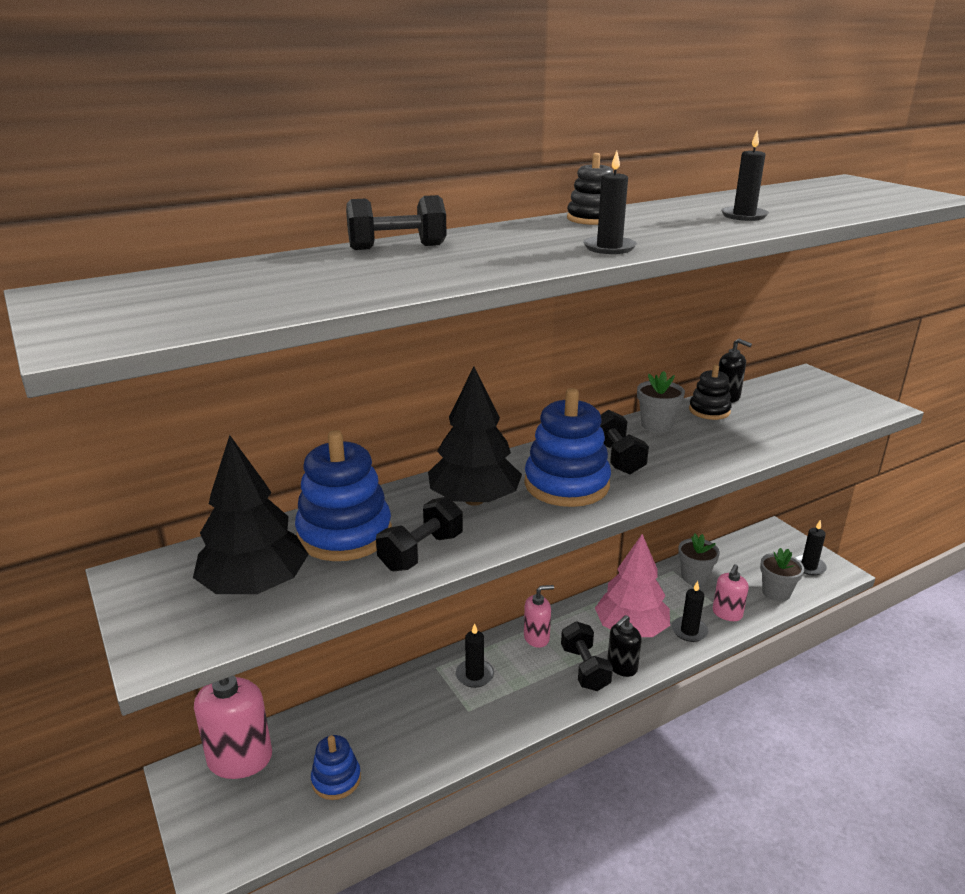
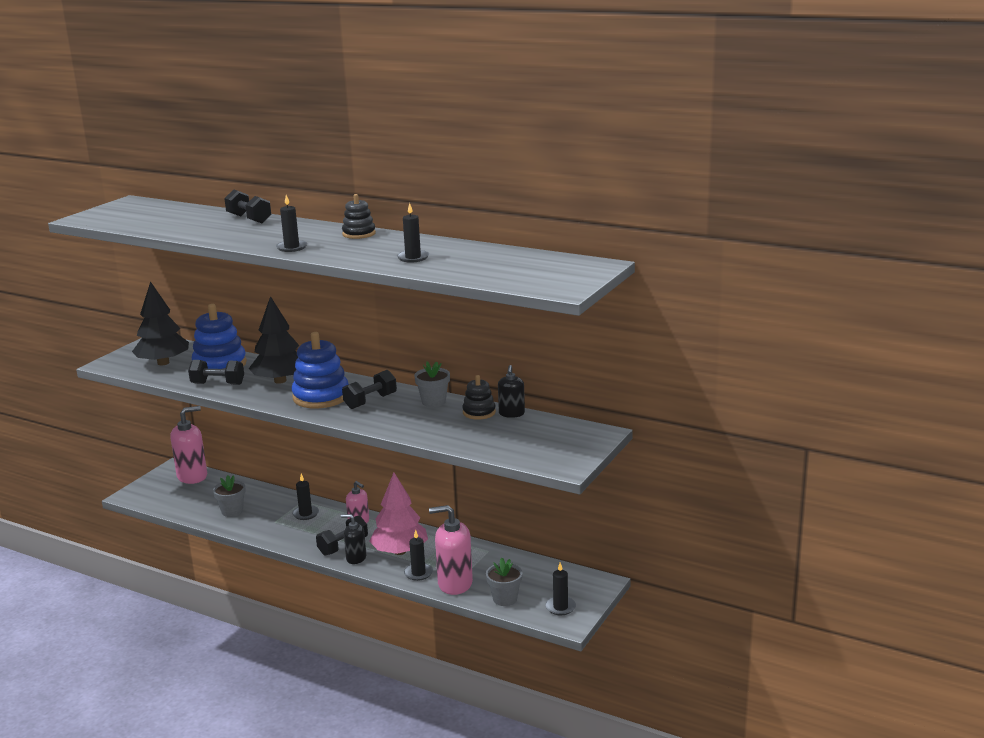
camera: 60 degrees right, 5 degrees down
(336, 779) = (197, 504): blue stacking toy -> none
(694, 577) = (489, 561): grey flower pot -> grey flower pot (232, 511)
(727, 613) = (454, 583): pink soap dispenser -> pink soap dispenser, size x1.71

